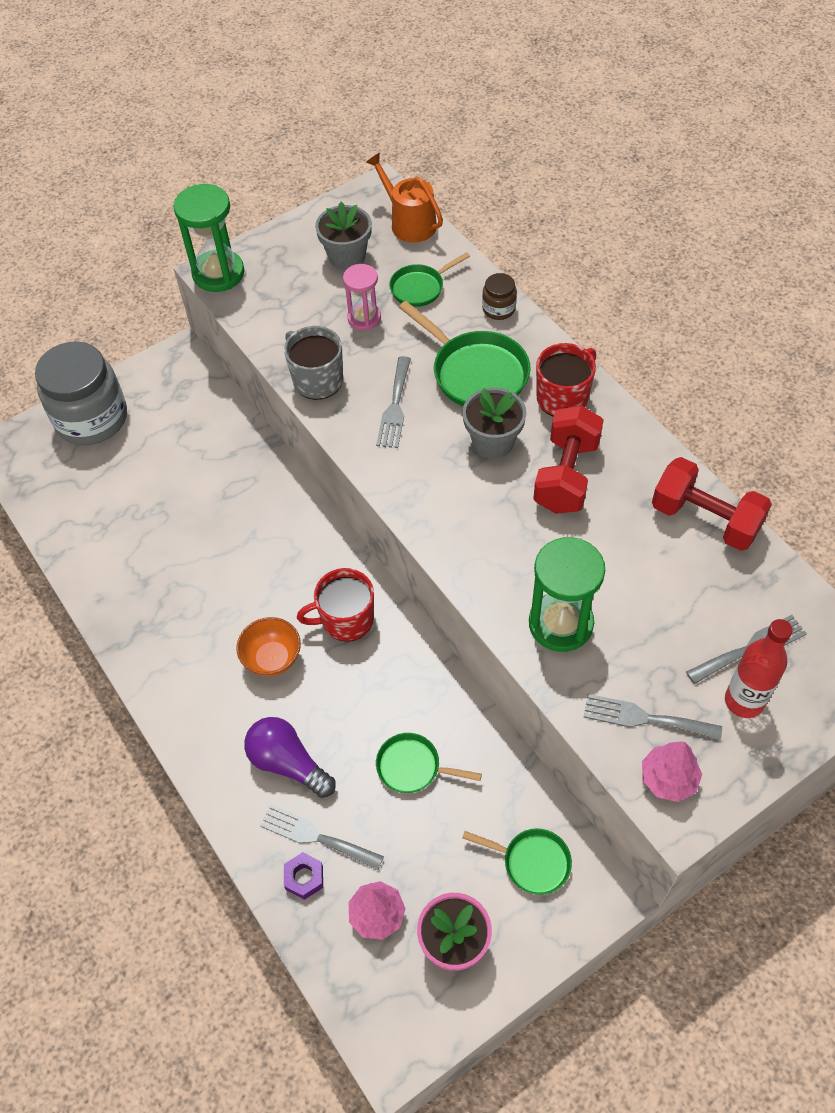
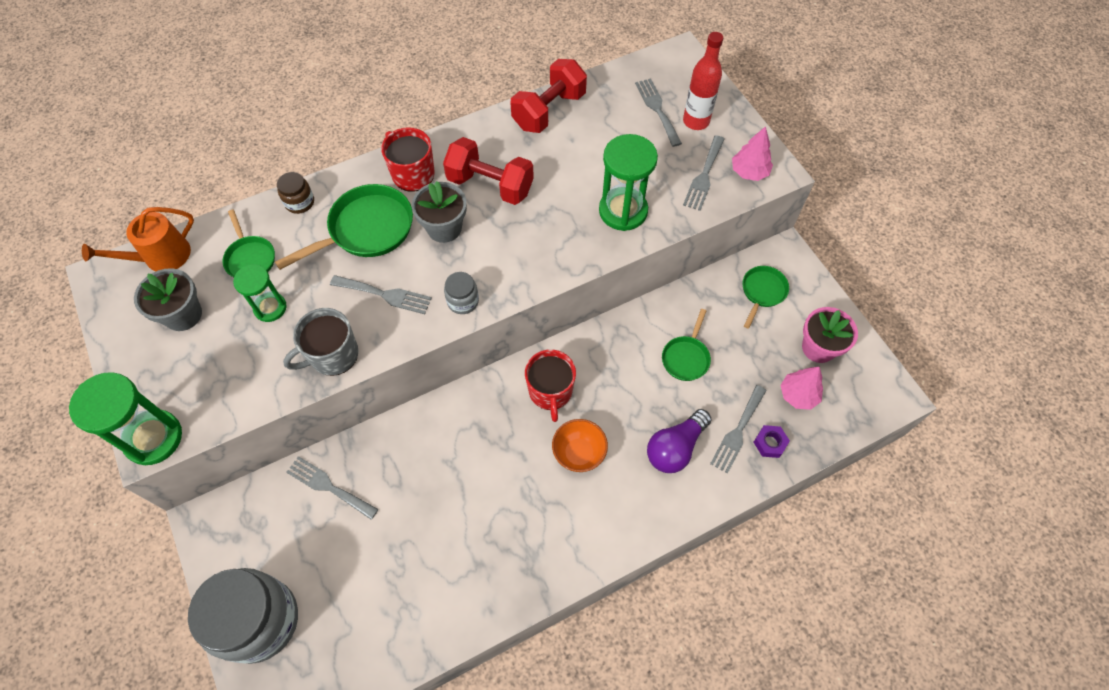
camera: 85 degrees left, 5 degrees up
(219, 439) = (328, 486): none -> grey fork
(364, 318) = (270, 308): pink hourglass -> green hourglass
(398, 477) = (463, 301): none -> grey jar

